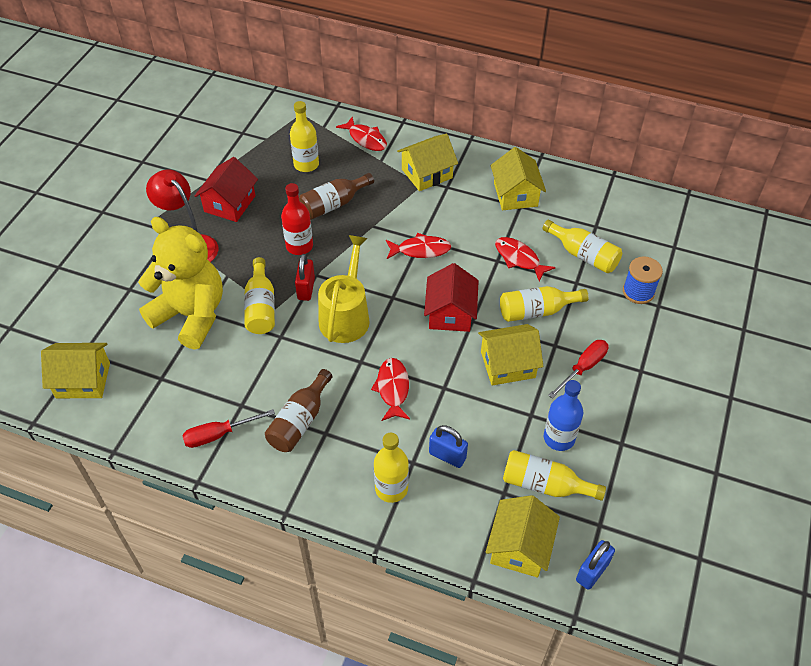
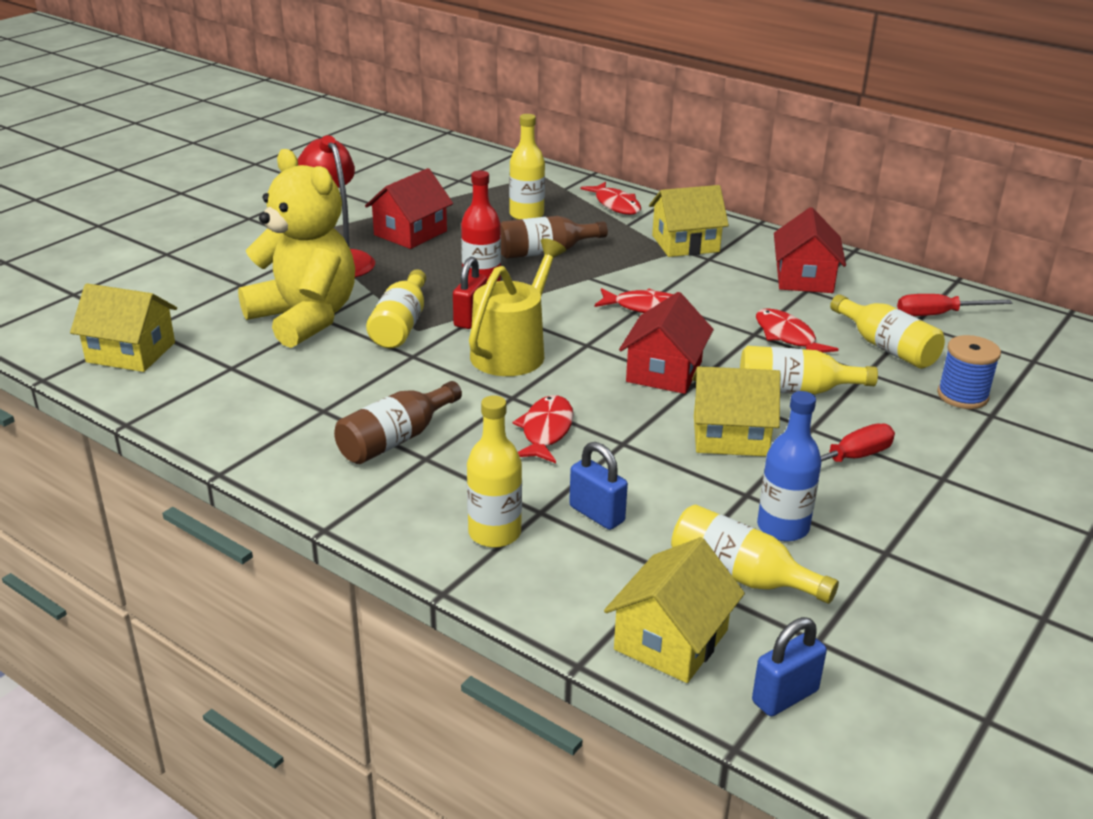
camera: 15 degrees right, 20 degrees down
(219, 434) = (276, 433): red screwdriver -> red screwdriver (938, 314)
(515, 194) = (804, 278): yellow house -> red house

